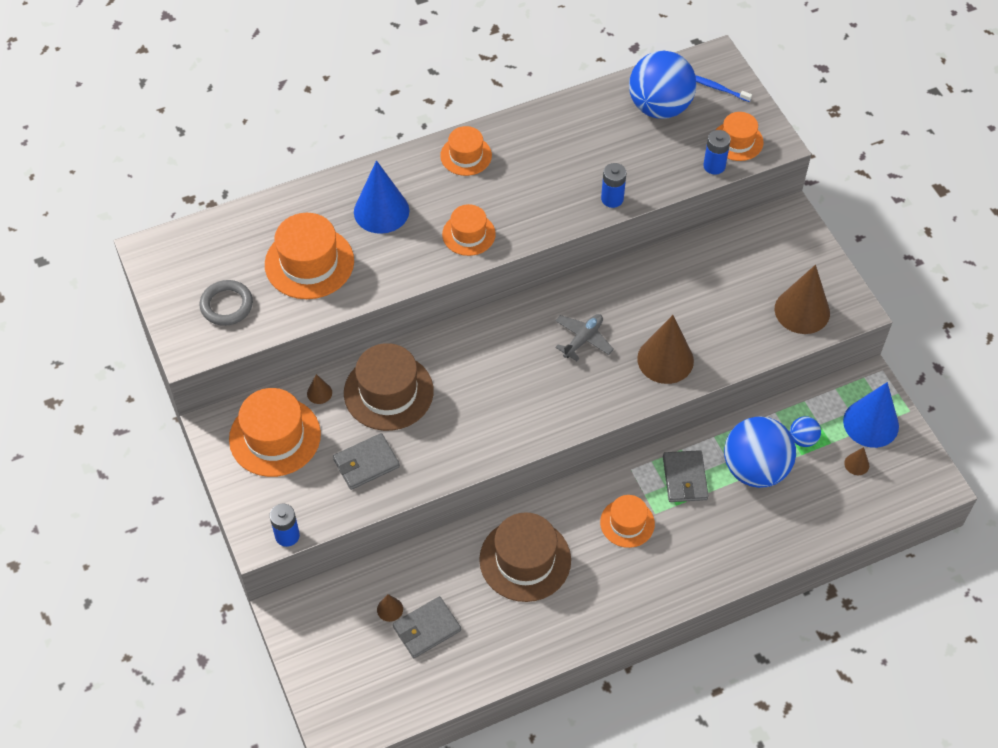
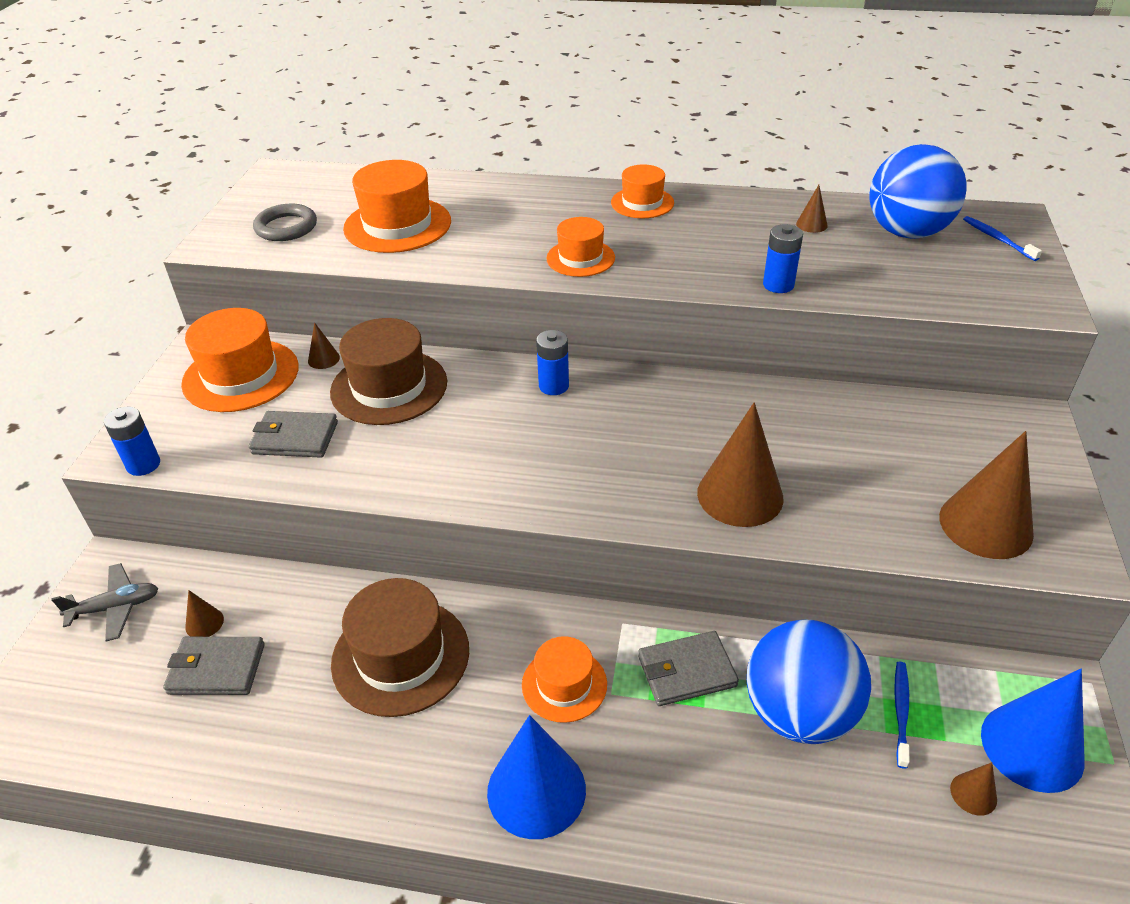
camera: 35 degrees right, 15 degrees down
(381, 211) = (511, 213): blue cone -> blue cone (536, 790)
(583, 339) = (651, 431): grey plane -> grey plane (115, 607)
(595, 127) = (811, 224): none -> brown cone
(684, 478) = (686, 671): grey wallet -> grey wallet turned 45 degrees clockwise
(714, 166) = (941, 299): blue battery -> blue battery (553, 386)
(737, 141) = (992, 288): orange hat -> none
(802, 439) = (901, 711): blue ball -> blue toothbrush

